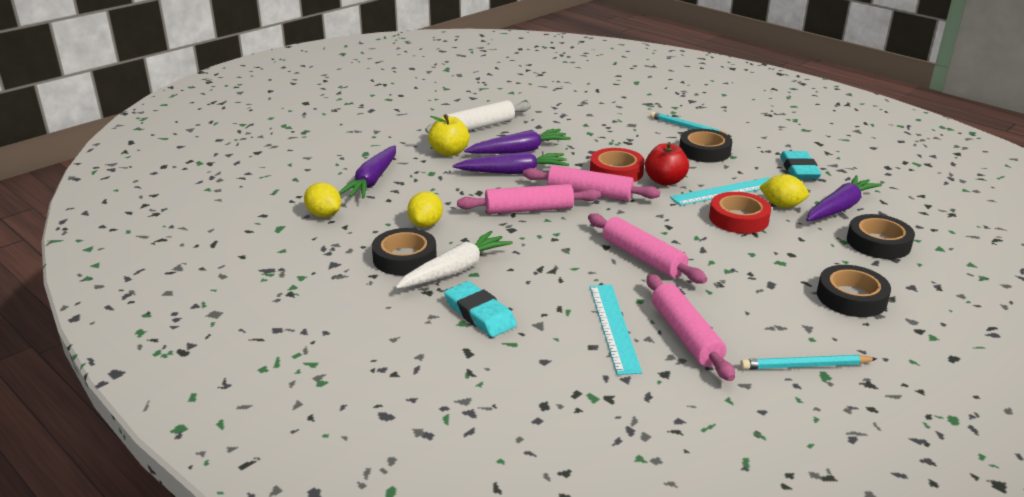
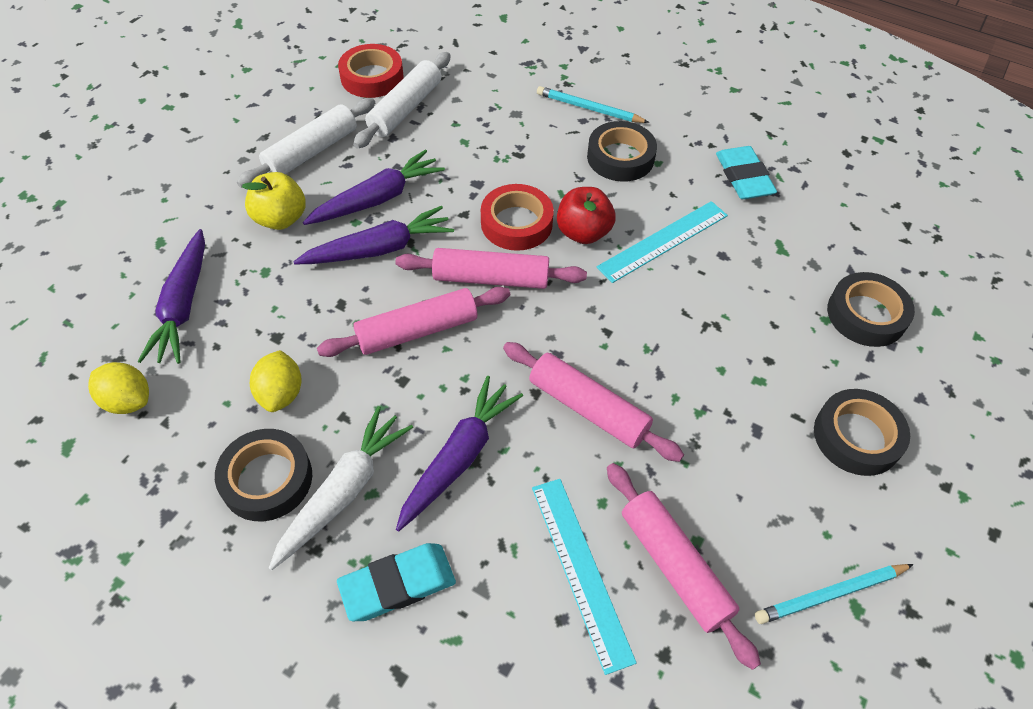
camera: 15 degrees left, 25 degrees up
(479, 314) = (397, 584): turquoise eraser -> turquoise eraser turned 60 degrees counterclockwise
(551, 115) = (405, 109): none -> white rolling pin
(738, 219) = (691, 297): red tape -> red tape (372, 77)
(781, 205) = (738, 258): yellow lemon -> none
(839, 208) = (807, 250): purple carrot -> purple carrot (459, 457)

